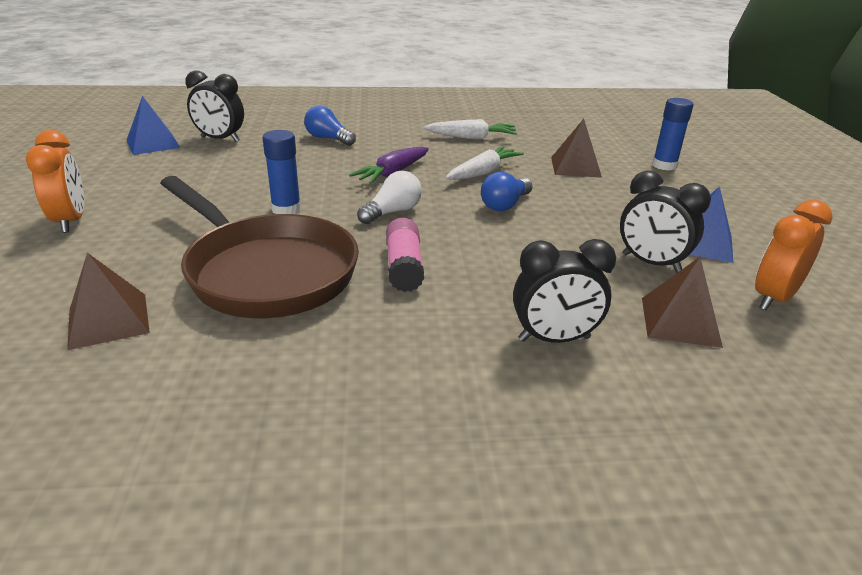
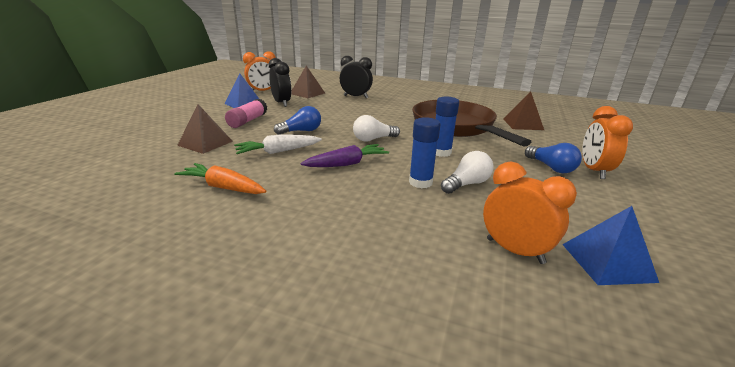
camera: 155 degrees left, 5 degrees down
(220, 139) = (514, 251): black clock -> orange clock
(252, 176) = (466, 184): none -> white light bulb
(328, 139) = (375, 220): blue light bulb -> blue light bulb (551, 167)
(404, 267) = (389, 118): pink glue stick -> pink glue stick (247, 121)
(472, 138) = (223, 187): white carrot -> orange carrot
(664, 165) = (146, 133): blue glue stick -> blue glue stick (420, 182)

